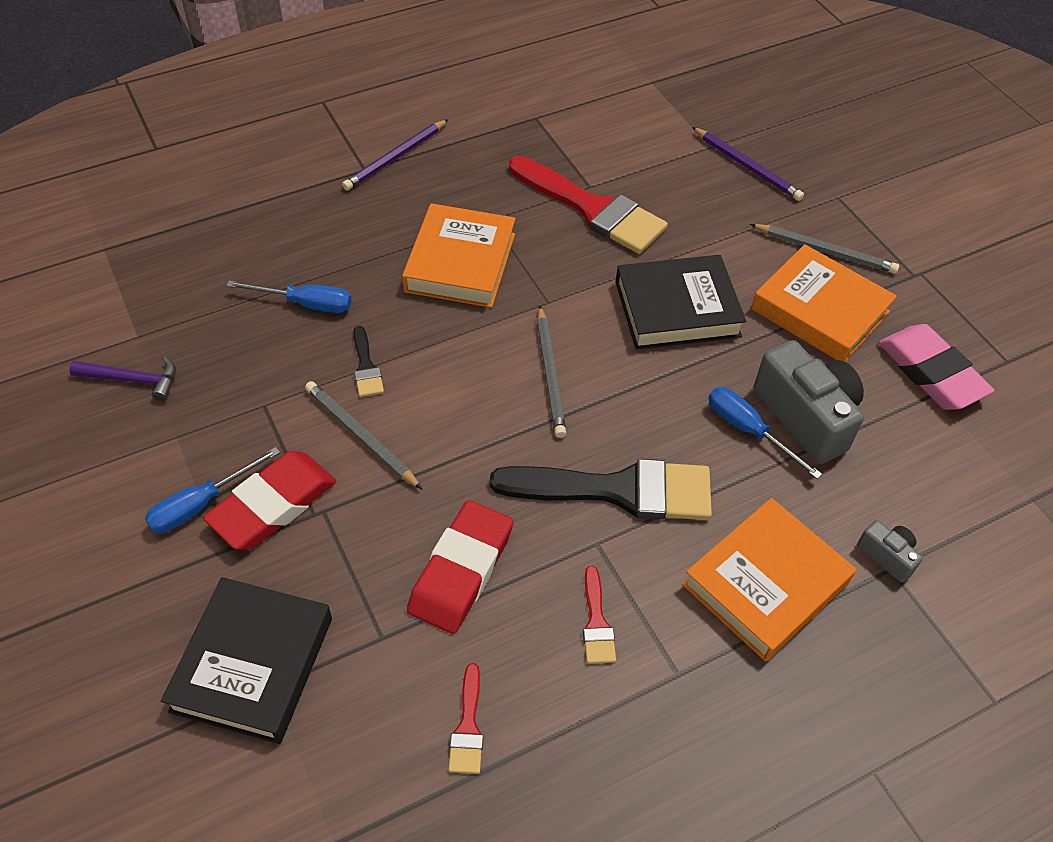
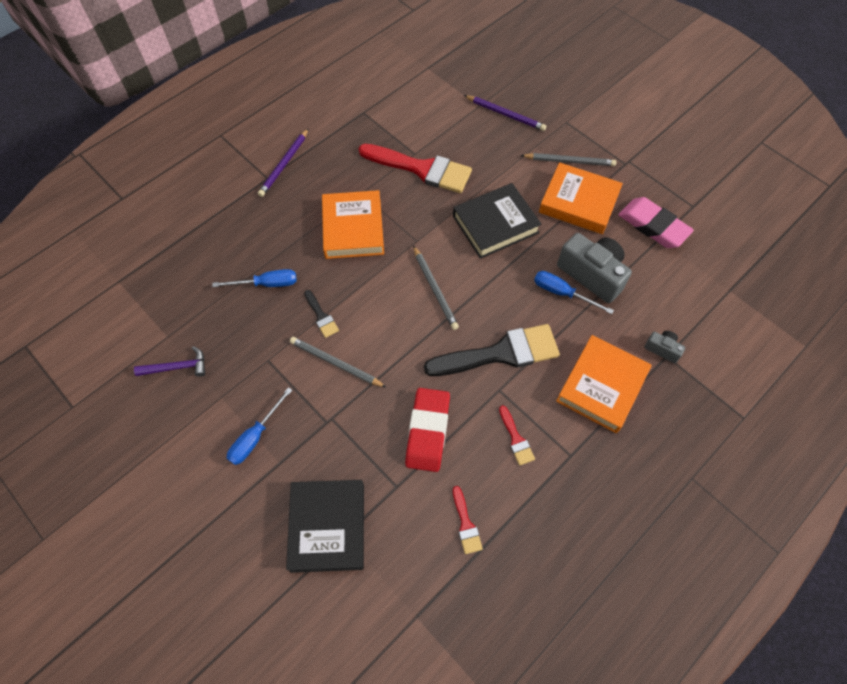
camera: 15 degrees left, 10 degrees up
(273, 505) = (299, 424): red eraser -> none

